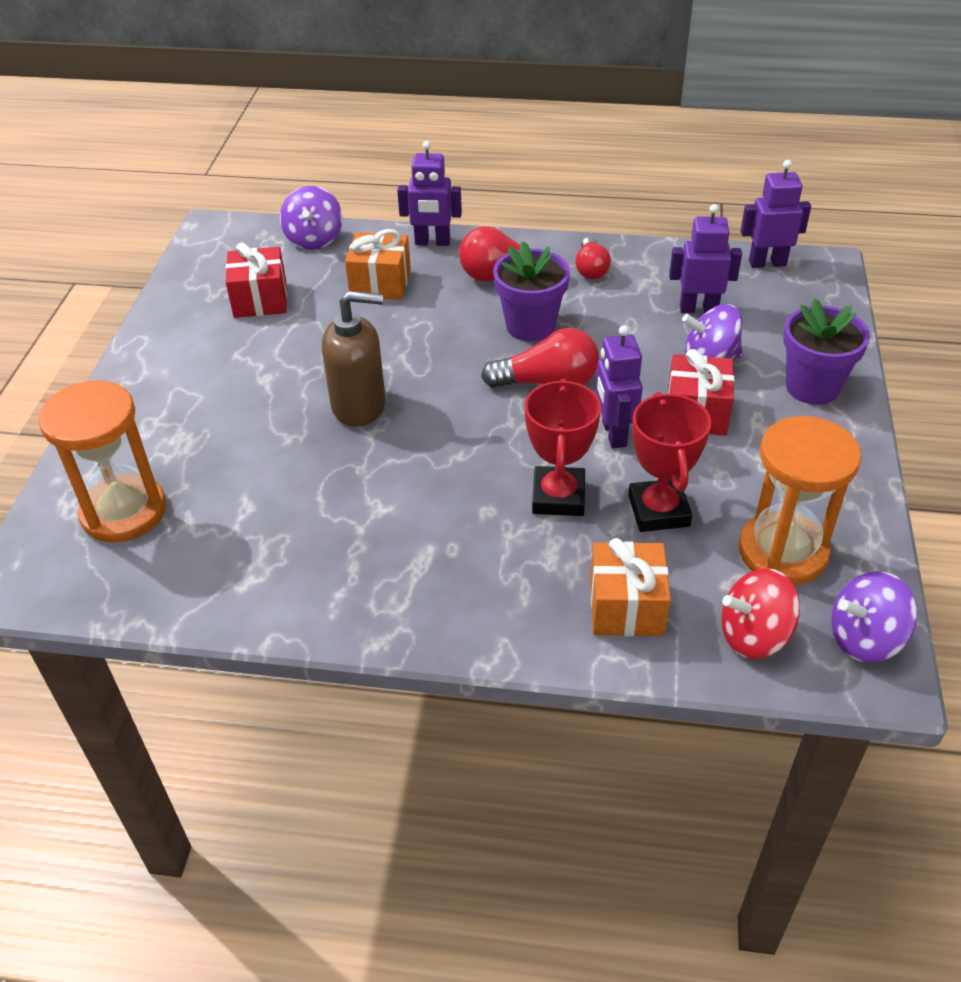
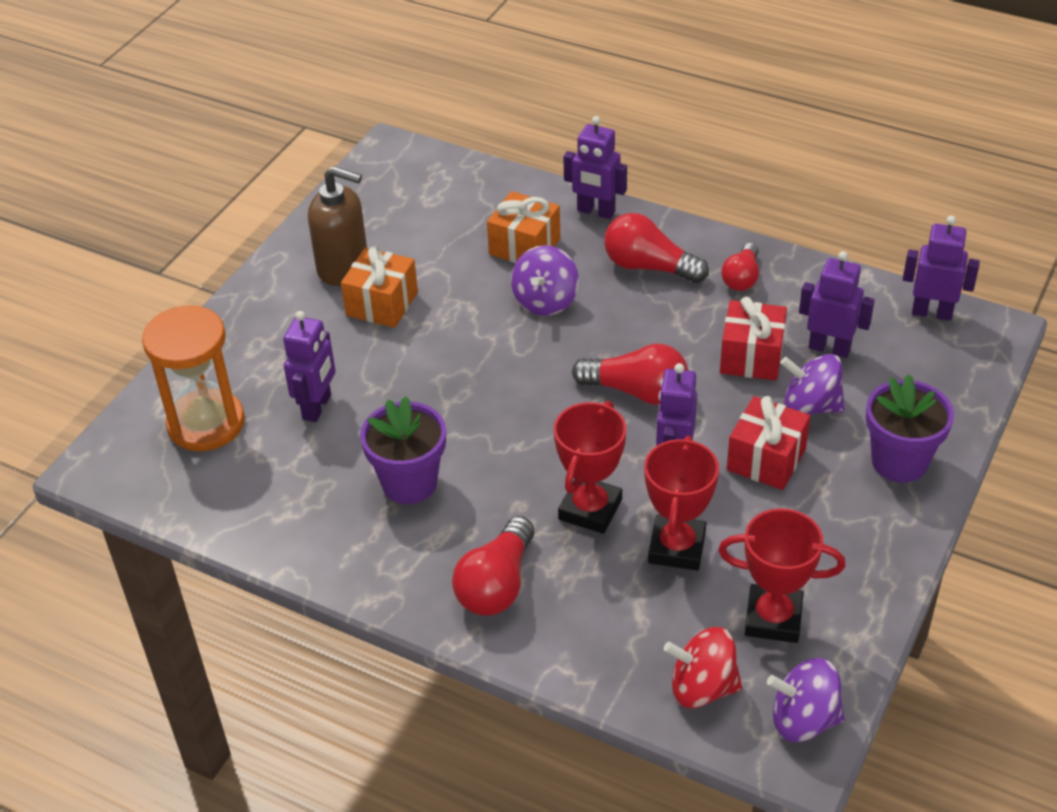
camera: 20 degrees right, 0 degrees up
(238, 468) = (317, 407): none -> purple robot
(260, 299) = (404, 238): red gift -> red gift (751, 357)
(314, 239) = (482, 183): purple spinning top -> purple spinning top (545, 301)
(359, 406) = (449, 372): brown soap dispenser -> brown soap dispenser (343, 267)
(502, 592) = (496, 584): none -> red light bulb
(530, 326) = (649, 327): purple flower pot -> purple flower pot (409, 483)
(626, 607) = (600, 629): orange gift -> orange gift (382, 304)
(782, 552) = (773, 618): orange hourglass -> red trophy

